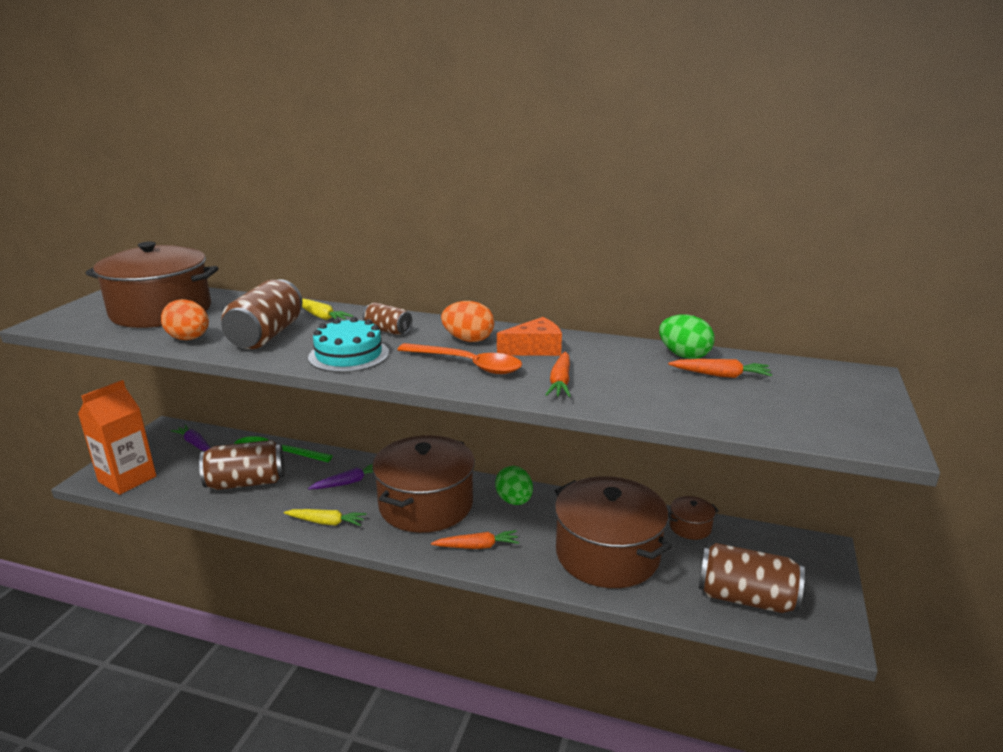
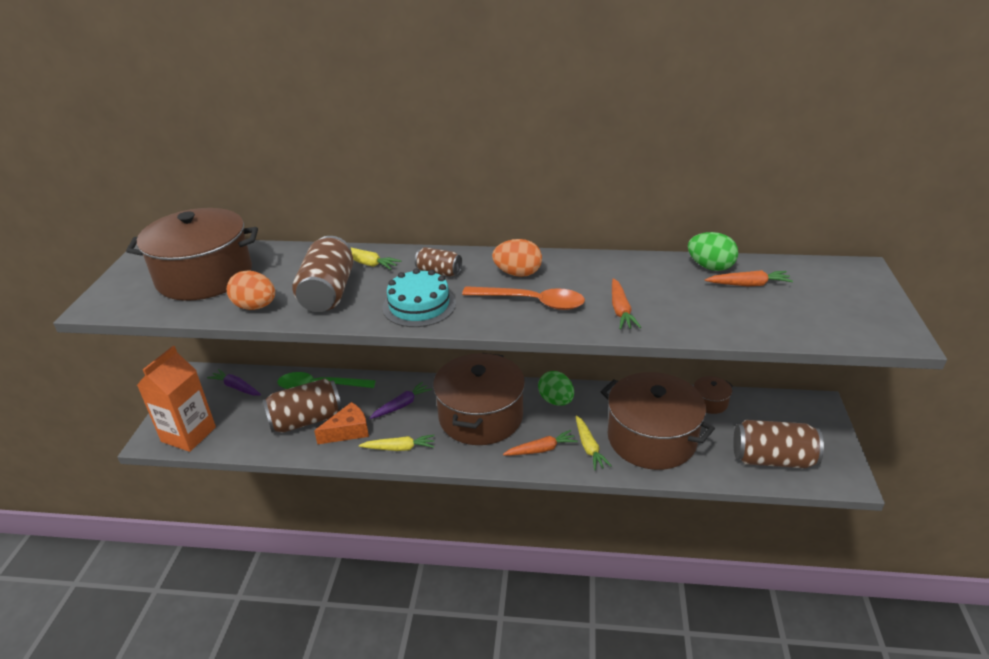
camera: 10 degrees left, 10 degrees up
(531, 552) = (589, 447): none -> yellow carrot
(535, 349) = (581, 276): orange cheese -> orange cheese (348, 431)

